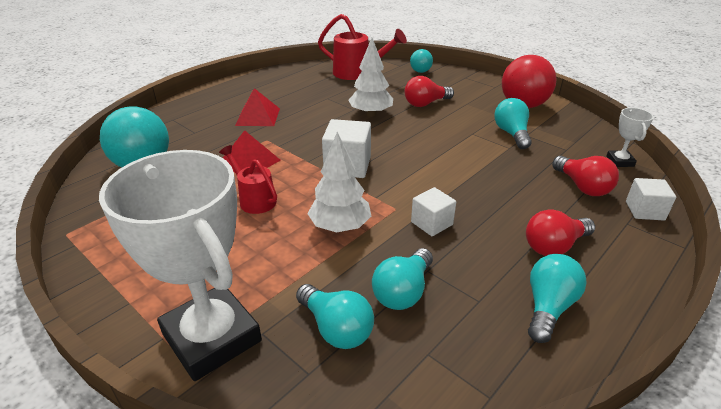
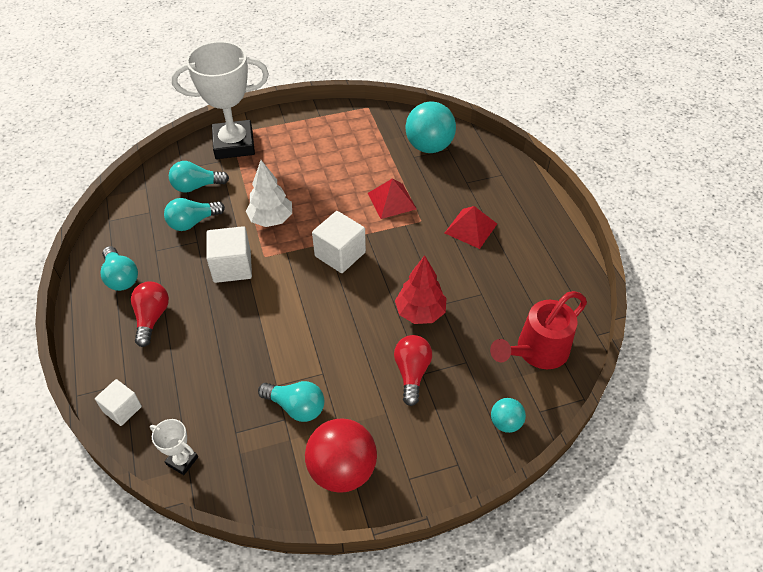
camera: 120 degrees right, 15 degrees up
(254, 199) = (337, 189): red watering can -> none
(371, 114) = (420, 312): white tree -> red tree
(403, 292) = (193, 222): turquoise light bulb -> turquoise light bulb turned 90 degrees counterclockwise
(431, 223) = (232, 267): white cube -> white cube, size x1.57
(582, 186) = (182, 393): red light bulb -> none

